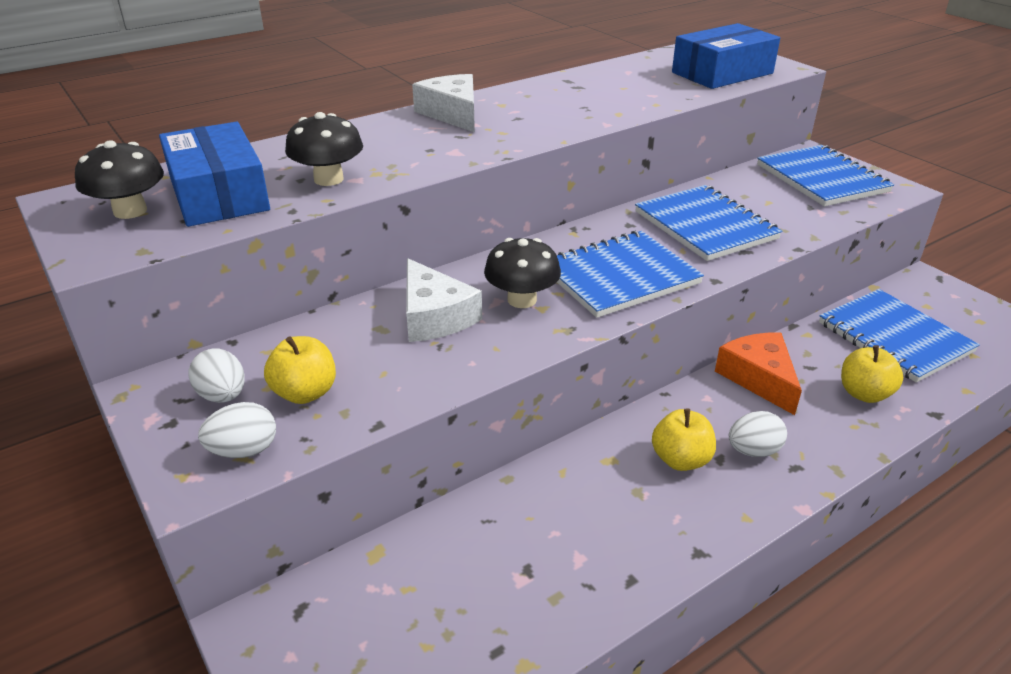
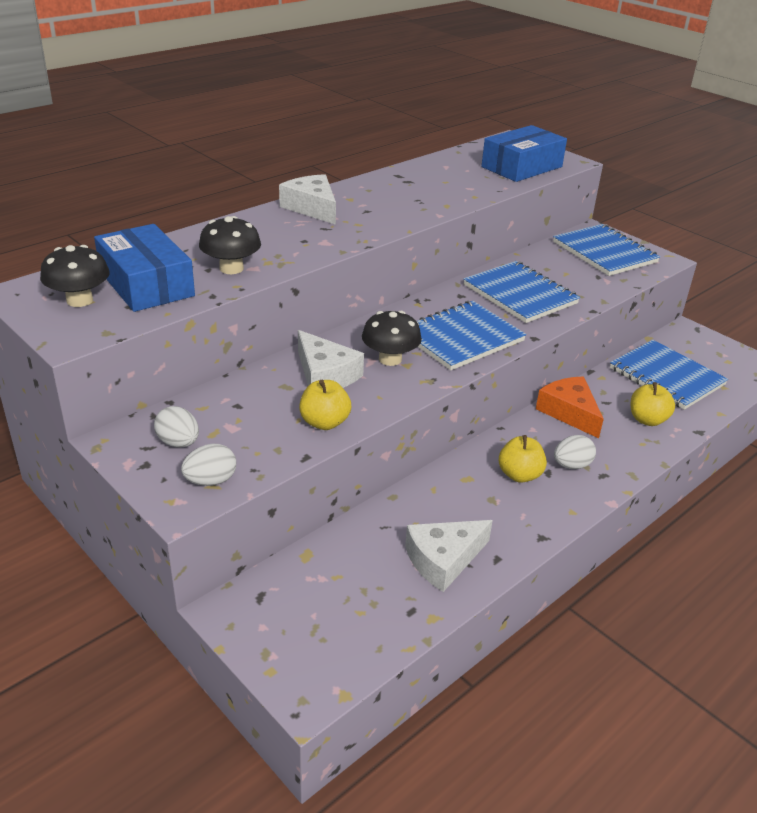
camera: 10 degrees left, 0 degrees up
(305, 393) = (242, 437): yellow apple -> yellow apple (324, 422)
(556, 576) = (443, 560): none -> white cheese

